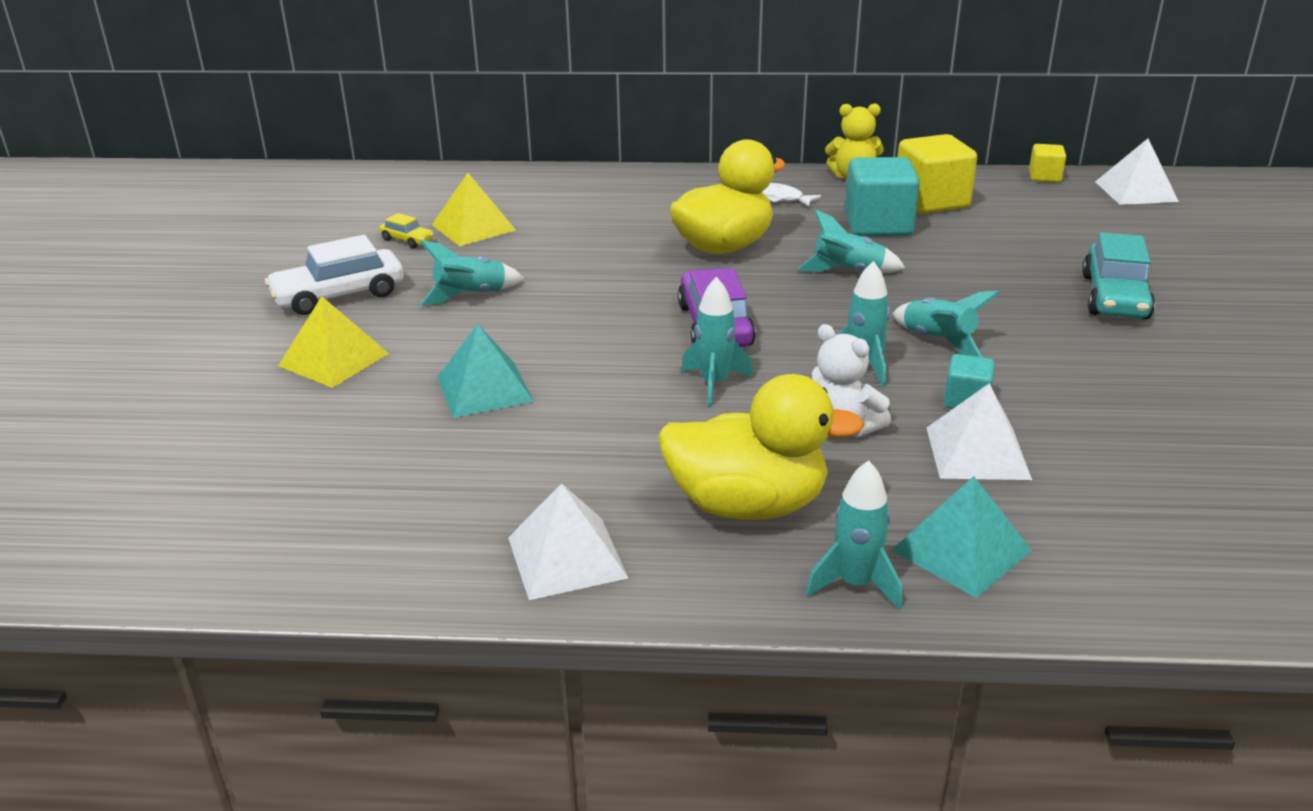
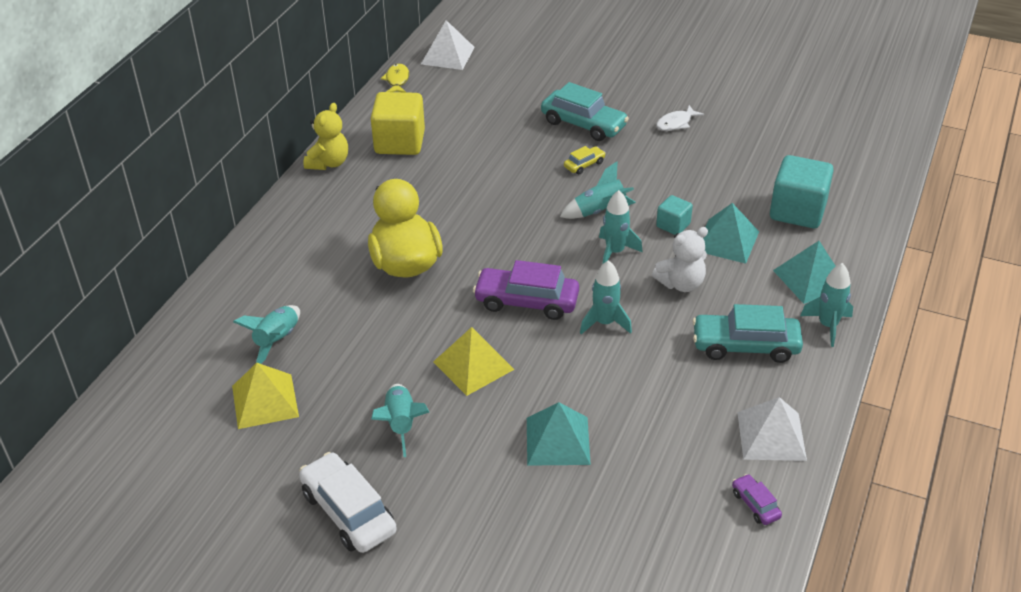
camera: 70 degrees left, 10 degrees up
(334, 359) = (467, 526): yellow pyramid -> yellow pyramid (473, 365)
(339, 295) = (348, 512): white car -> white car turned 150 degrees clockwise
(407, 240) = (261, 450): yellow car -> yellow car (584, 165)
(422, 561) = (755, 504): none -> purple car
(747, 505) = (745, 346): yellow duck -> turquoise car
(781, 198) = (339, 210): white fish -> white fish (676, 123)
(848, 272) = (484, 216): turquoise rocket -> turquoise rocket (277, 340)
(878, 225) = (421, 179): turquoise cube -> turquoise cube (797, 211)
(977, 452) = (726, 241): white pyramid -> turquoise pyramid
(1044, 177) = (397, 80): yellow cube -> yellow fish

